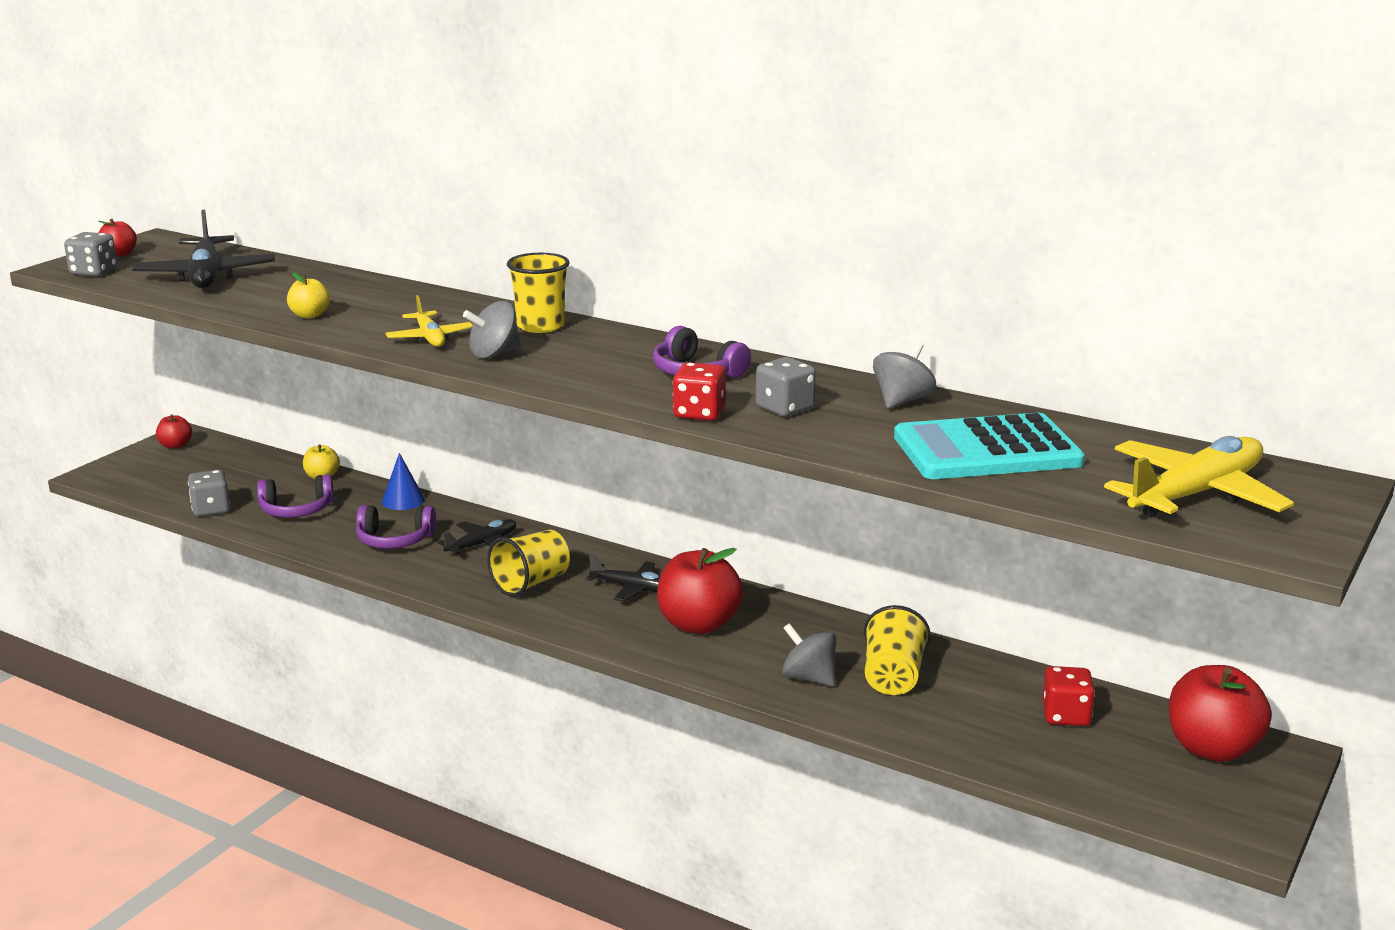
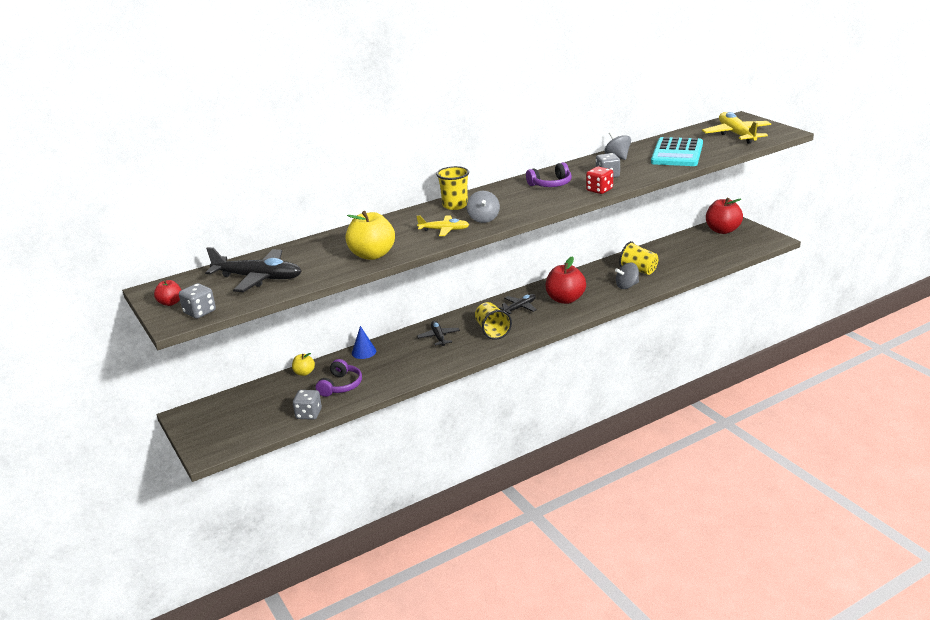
camera: 60 degrees left, 5 degrees up
(175, 445) = (195, 419): red apple -> none
(309, 315) = (372, 255): yellow apple -> yellow apple, size x1.96
(394, 540) = (409, 360): purple headphones -> none
(1065, 715) = (686, 247): red dice -> none

